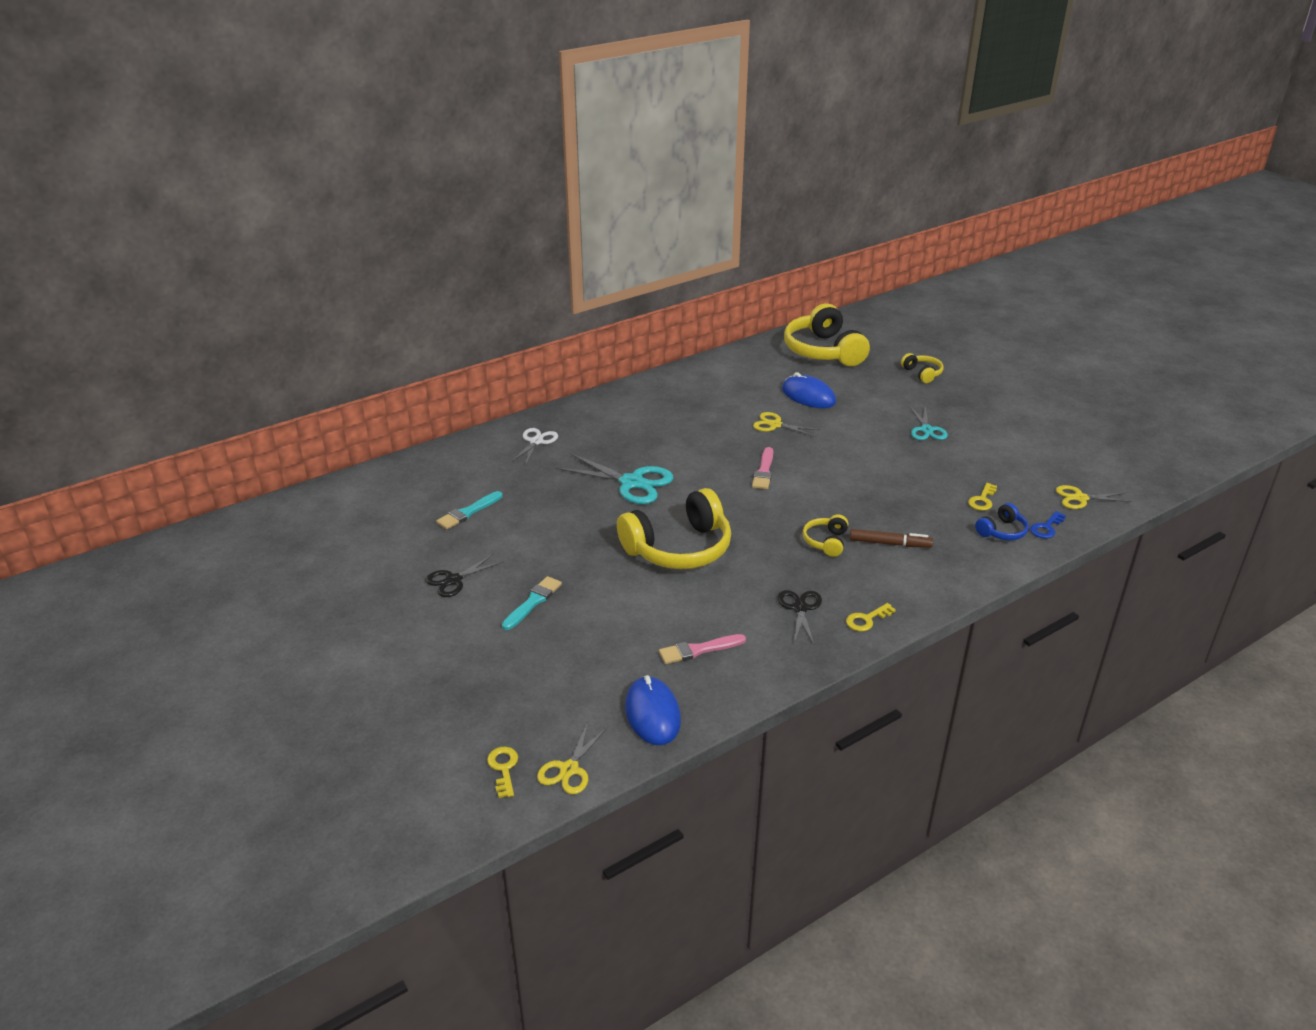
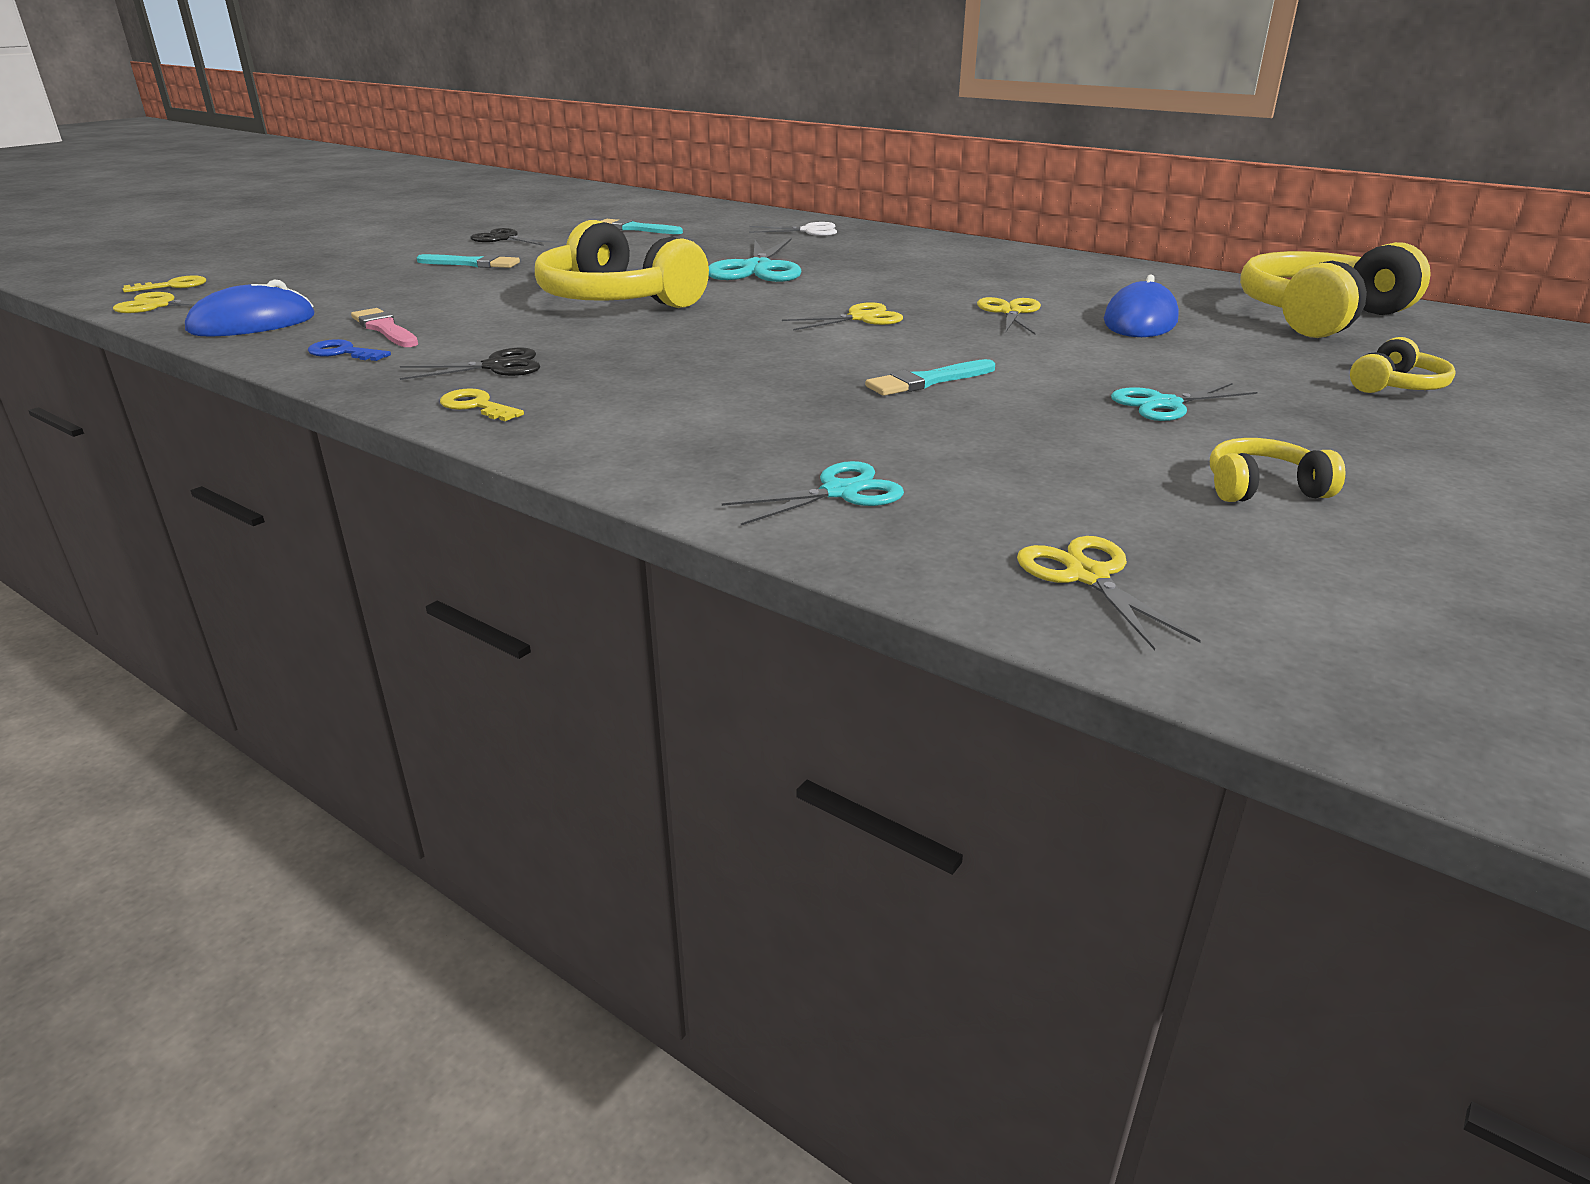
camera: 70 degrees right, 5 degrees down
(764, 471) = (861, 318): pink brush -> yellow scissors
(826, 542) = (690, 366): yellow headphones -> yellow headphones (1263, 488)
(876, 478) = (927, 381): none -> turquoise brush
(890, 543) = (716, 405): brown marker -> none
(982, 500) = (948, 467): yellow key -> none
(1002, 531) = (840, 492): blue headphones -> turquoise scissors
(1046, 528) = (899, 538): blue key -> blue key (343, 352)

